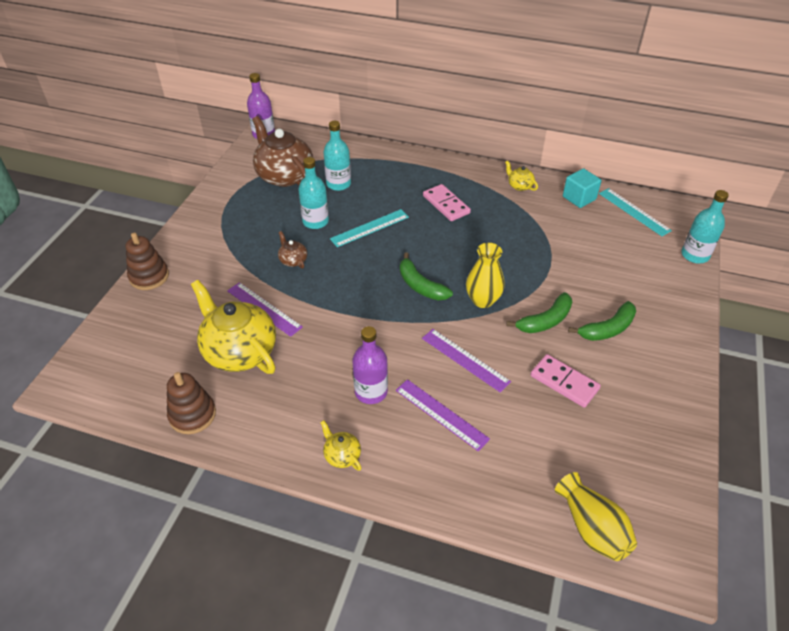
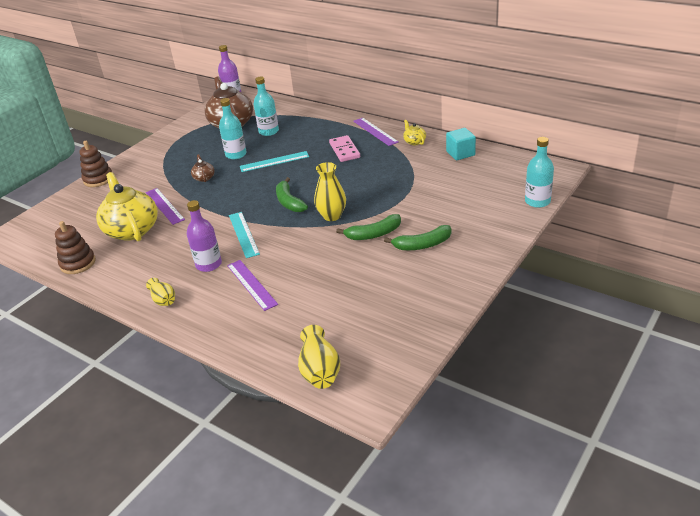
camera: 20 degrees right, 10 degrees down
(342, 455) = (163, 300): yellow teapot -> yellow vase
(465, 359) = (292, 252): purple ruler -> purple ruler (375, 131)
(564, 382) = (361, 276): pink domino -> none
(634, 211) = (503, 166): turquoise ruler -> turquoise ruler (244, 234)

